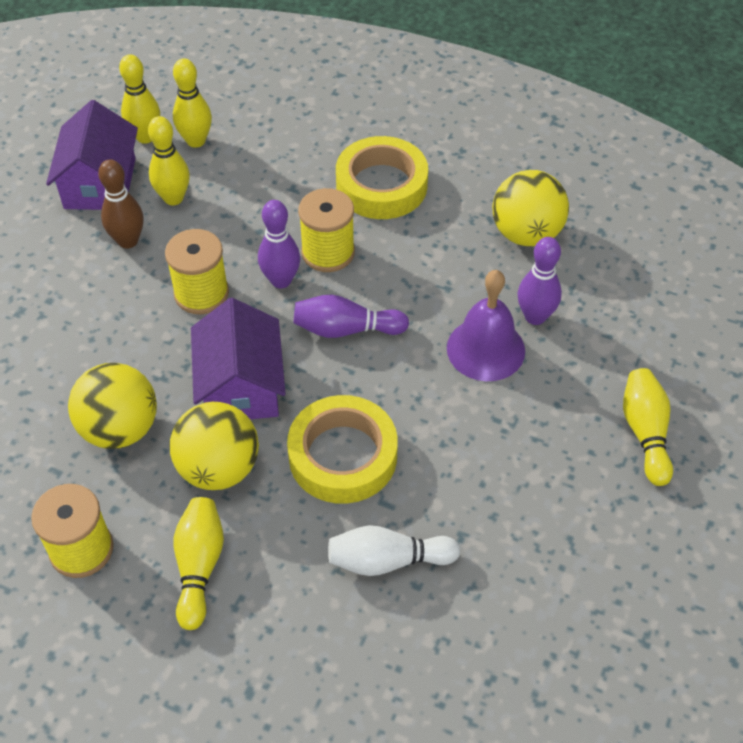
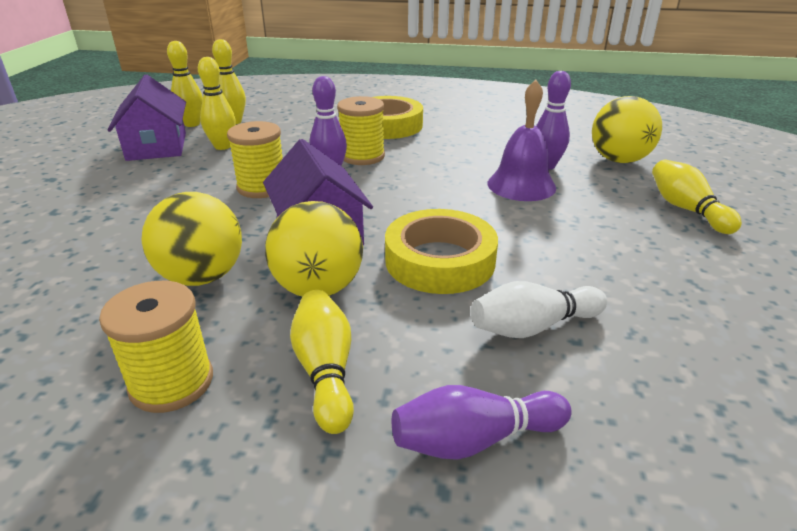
camera: 15 degrees left, 20 degrees down
(128, 241) = (187, 169): brown bowling pin -> none
(346, 329) = (399, 190): purple bowling pin -> purple bowling pin (474, 439)
(526, 234) = (508, 133): yellow ball -> yellow ball (619, 160)

